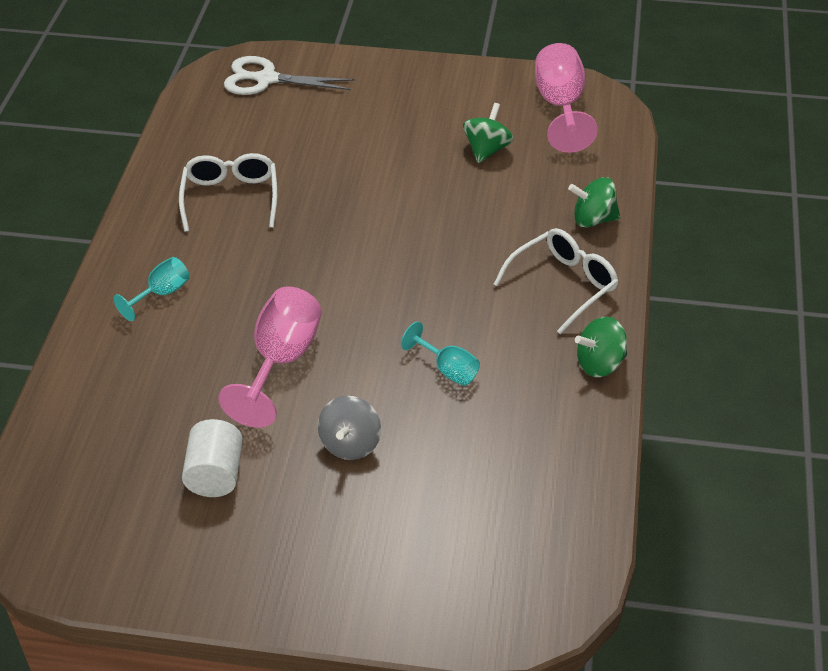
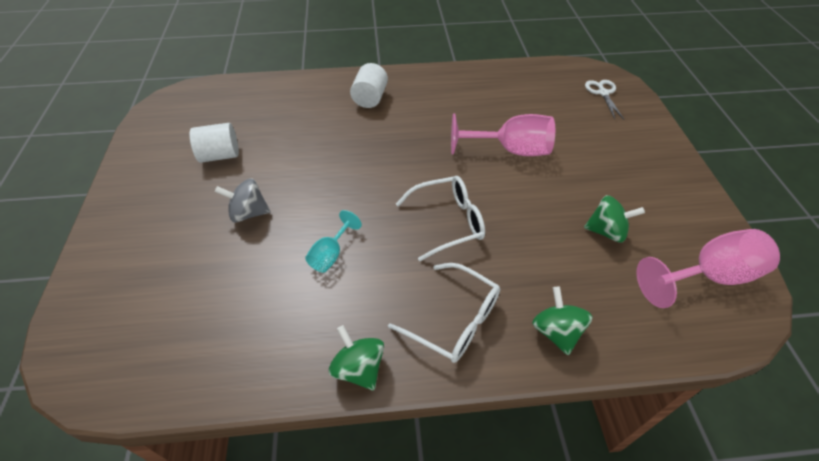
camera: 75 degrees right, 5 degrees up
(161, 294) = (370, 98): turquoise goblet -> white cylinder
(231, 198) = (470, 105): white glasses -> white glasses (447, 222)
(266, 79) = (603, 93): white scissors -> white scissors, size x0.66
(281, 362) = (321, 162): pink goblet -> pink goblet (510, 150)

